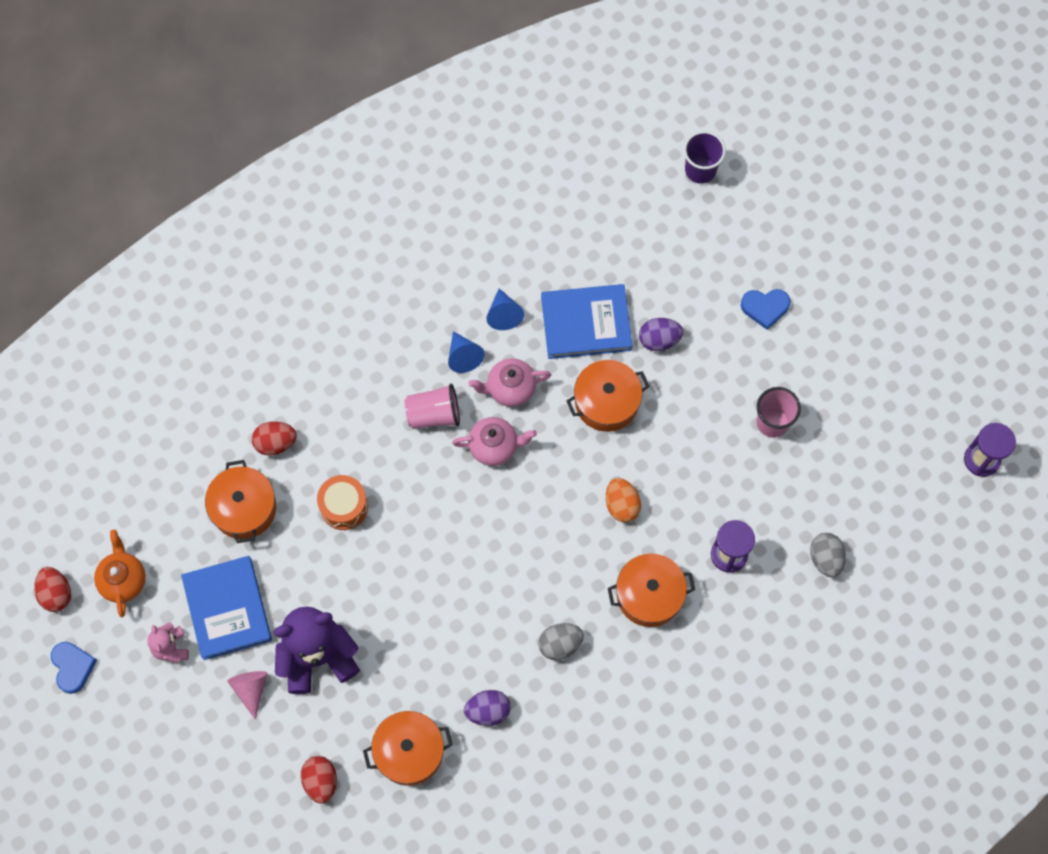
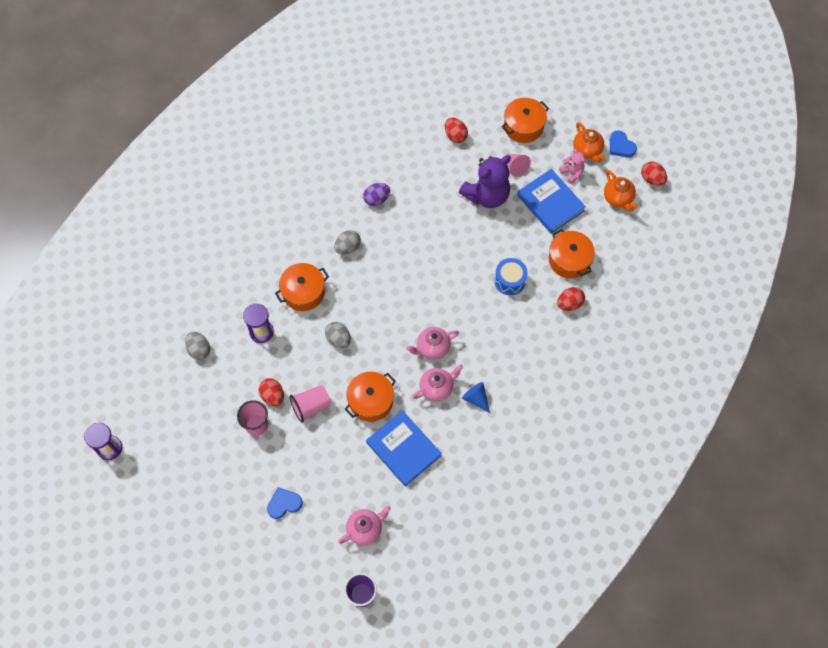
camera: 160 degrees right, 5 degrees down
(127, 678) = (587, 150): none -> orange teapot
(344, 506) = (509, 281): orange drum -> blue drum
(409, 751) = (413, 165): orange pot -> orange pot (523, 126)
(434, 414) = (479, 355): pink cup -> pink cup (311, 406)
(503, 314) = (461, 436): blue cone -> none
(586, 323) = (403, 449): blue book -> blue book turned 75 degrees clockwise
(621, 505) = (338, 339): orange egg -> grey egg
(659, 340) = (350, 455): purple egg -> none
(671, 242) = (365, 529): none -> pink teapot
(739, 455) = (273, 396): none -> red egg

